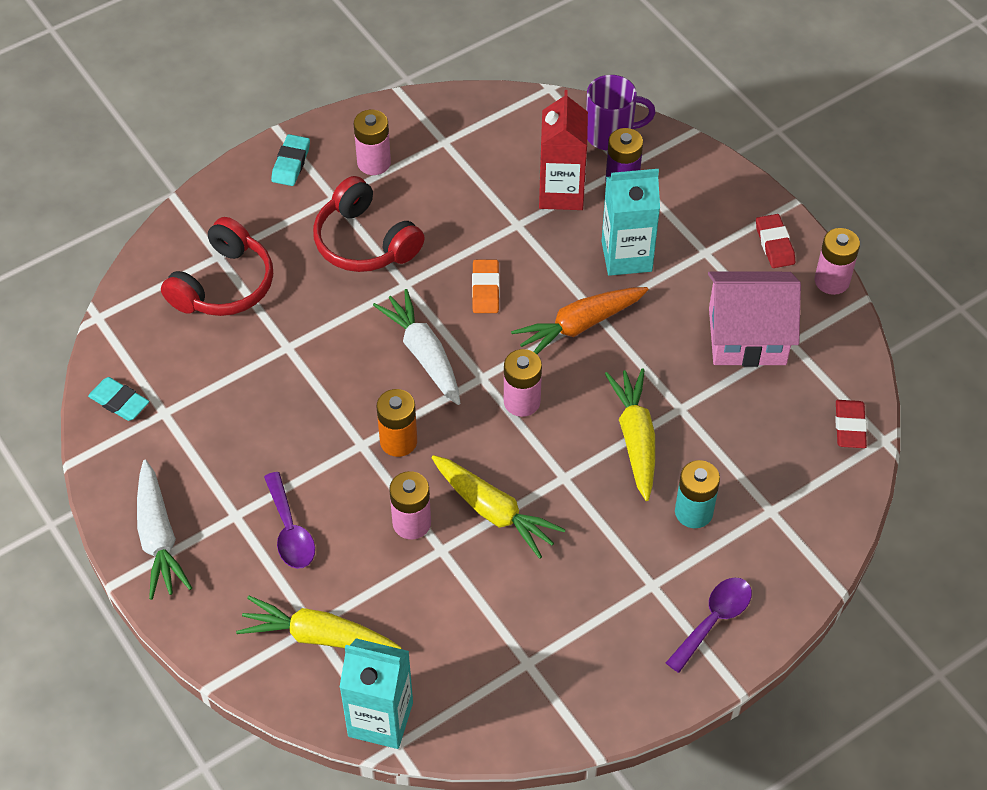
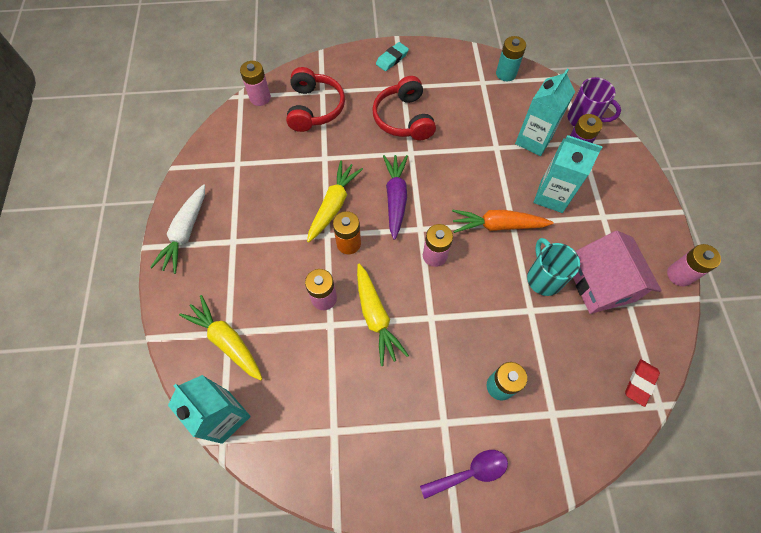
camera: 30 degrees right, 10 degrees up
(119, 402) = (219, 146): turquoise eraser -> none
(224, 285) = (314, 108): red headphones -> red headphones turned 60 degrees counterclockwise
(290, 531) = (255, 266): purple spoon -> none
(374, 163) = (436, 77): pink battery -> pink battery (260, 98)
(423, 354) = (395, 198): white carrot -> purple carrot
(469, 115) = (506, 74): none -> turquoise battery
(485, 289) = (454, 177): orange eraser -> none
(561, 193) = (533, 140): red carton -> turquoise carton
(635, 438) = (490, 315): yellow carrot -> yellow carrot (334, 205)
(674, 363) = (543, 278): none -> turquoise mug
(747, 336) = (601, 284): pink house -> pink house turned 45 degrees clockwise
(774, 244) = (652, 232): red eraser -> none

